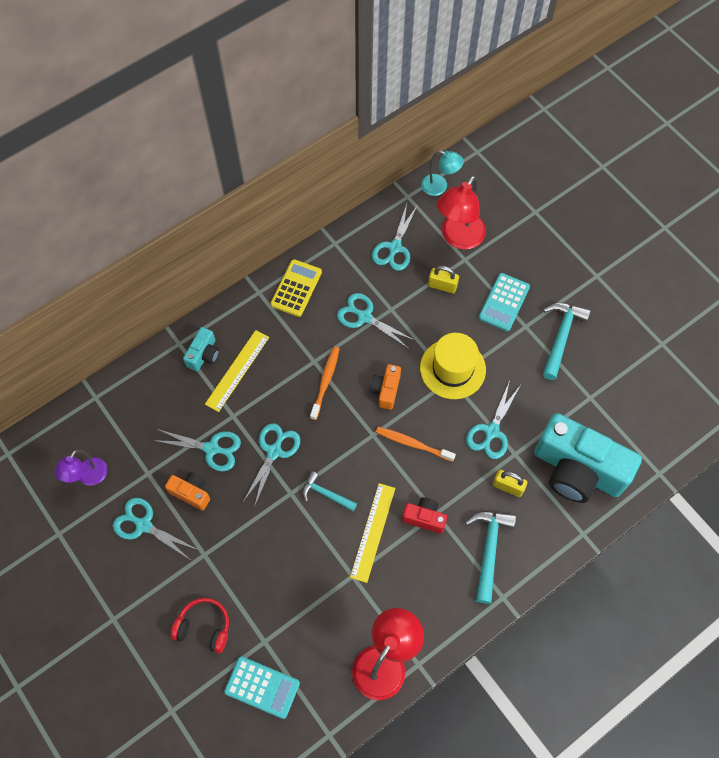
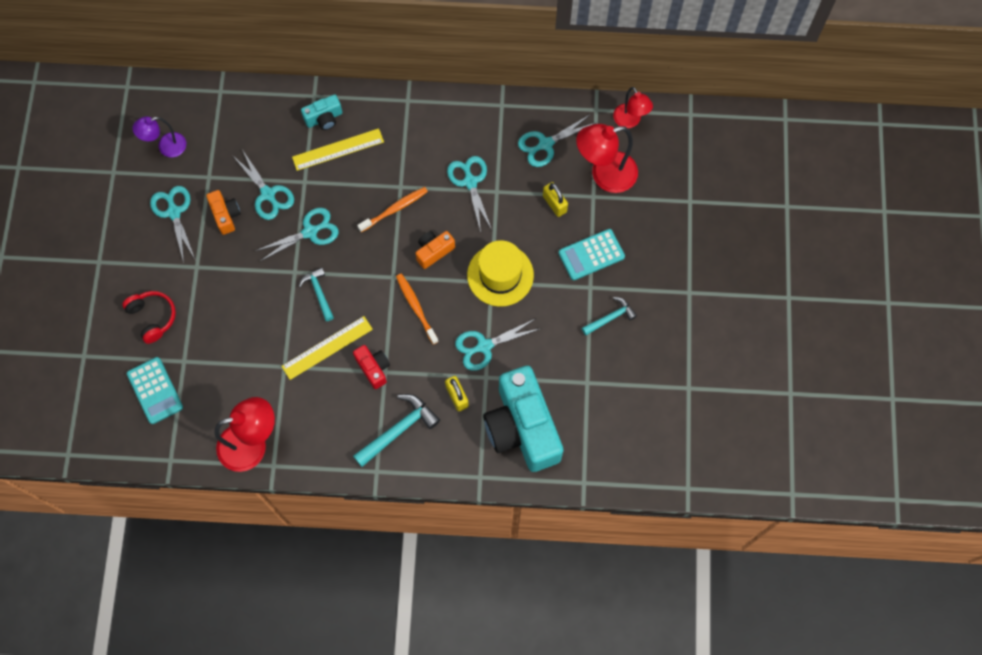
camera: 40 degrees right, 5 degrees up
(296, 288) = (439, 119): yellow calculator -> none
(439, 187) = (630, 121): turquoise lamp -> red lamp
(561, 337) = (610, 318): turquoise hammer -> turquoise hammer, size x0.63

